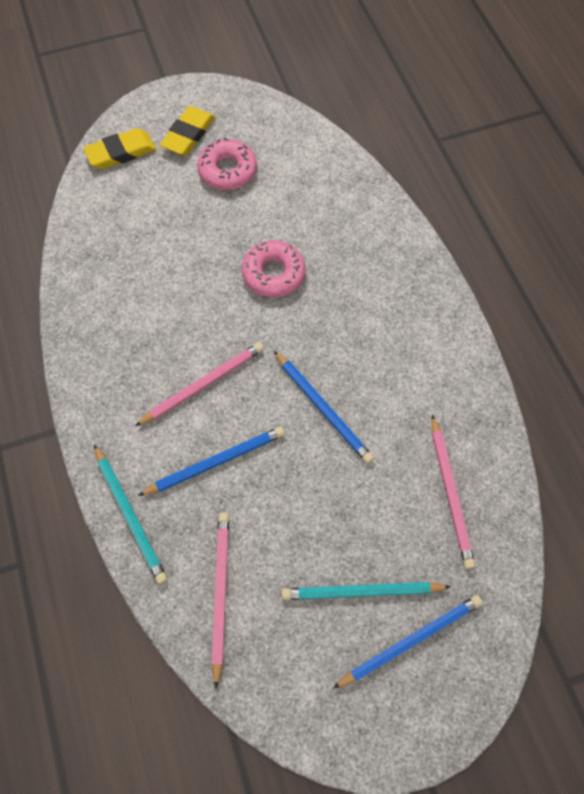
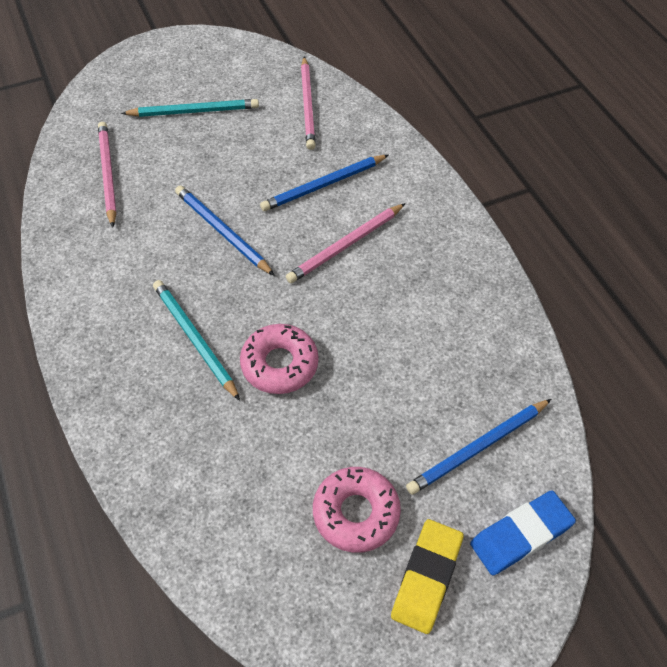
camera: 175 degrees right, 10 degrees down
(121, 152) = (521, 535): yellow eraser -> blue eraser
(130, 515) = (392, 146): turquoise pencil -> turquoise pencil (194, 339)
(410, 640) = (158, 88): blue pencil -> blue pencil (478, 448)

